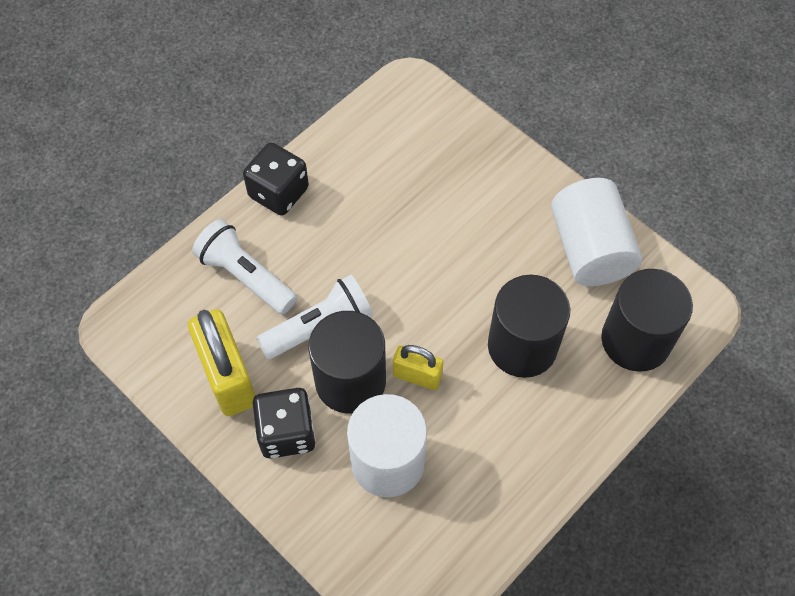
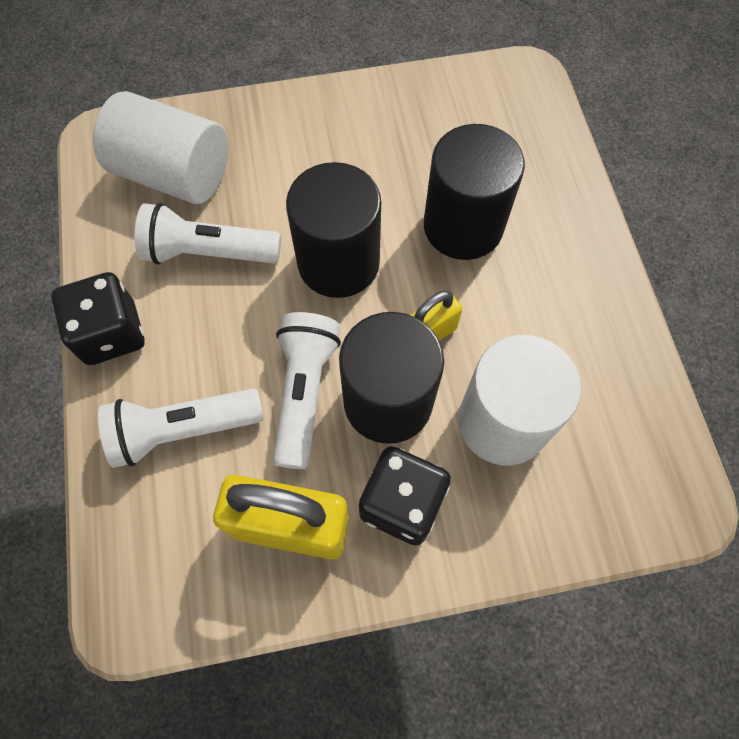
camera: 55 degrees left, 5 degrees up
(375, 205) = (208, 253): none -> white flashlight
(590, 249) = (406, 112): white cylinder -> white cylinder (174, 174)
(635, 340) = (522, 137): black cylinder -> black cylinder (338, 262)

